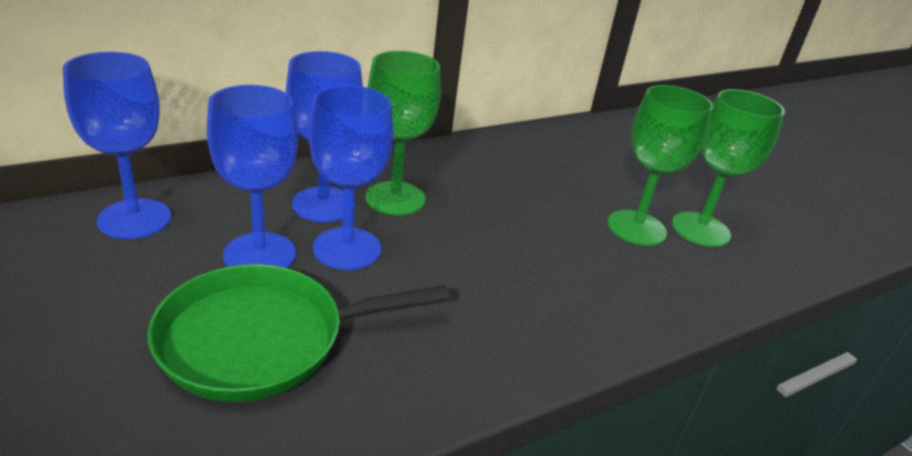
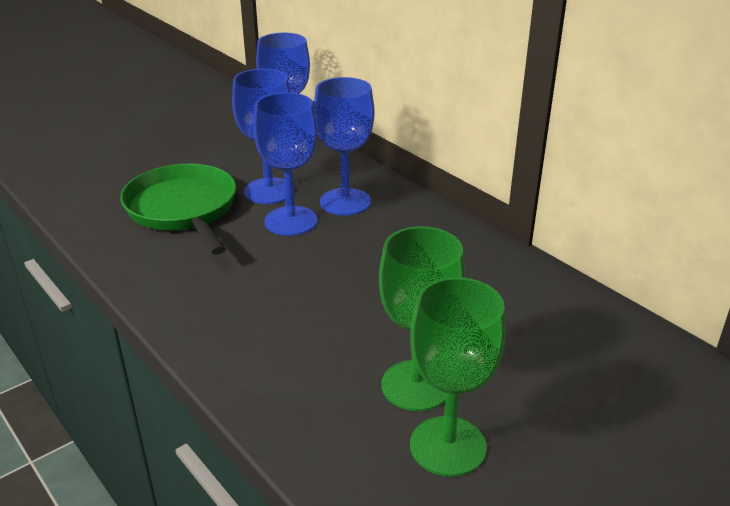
camera: 85 degrees right, 0 degrees up
(395, 198) = (375, 231): green goblet -> none

